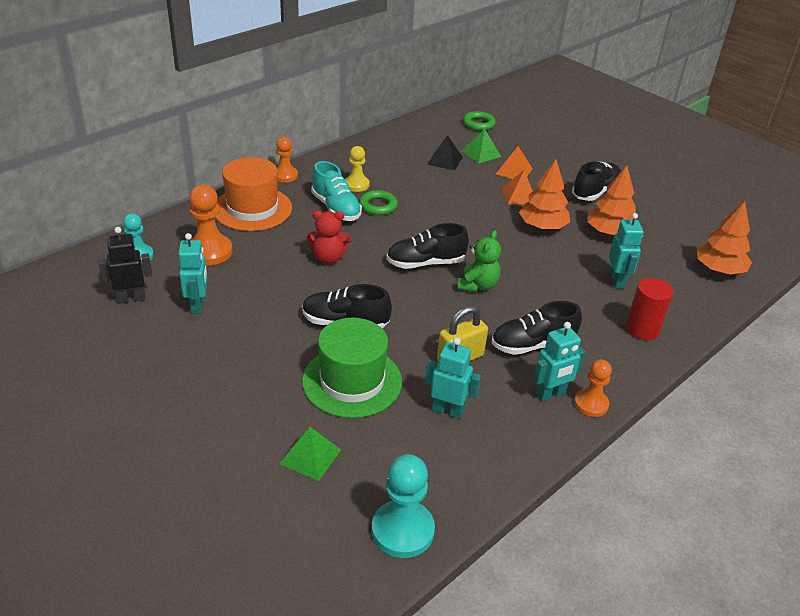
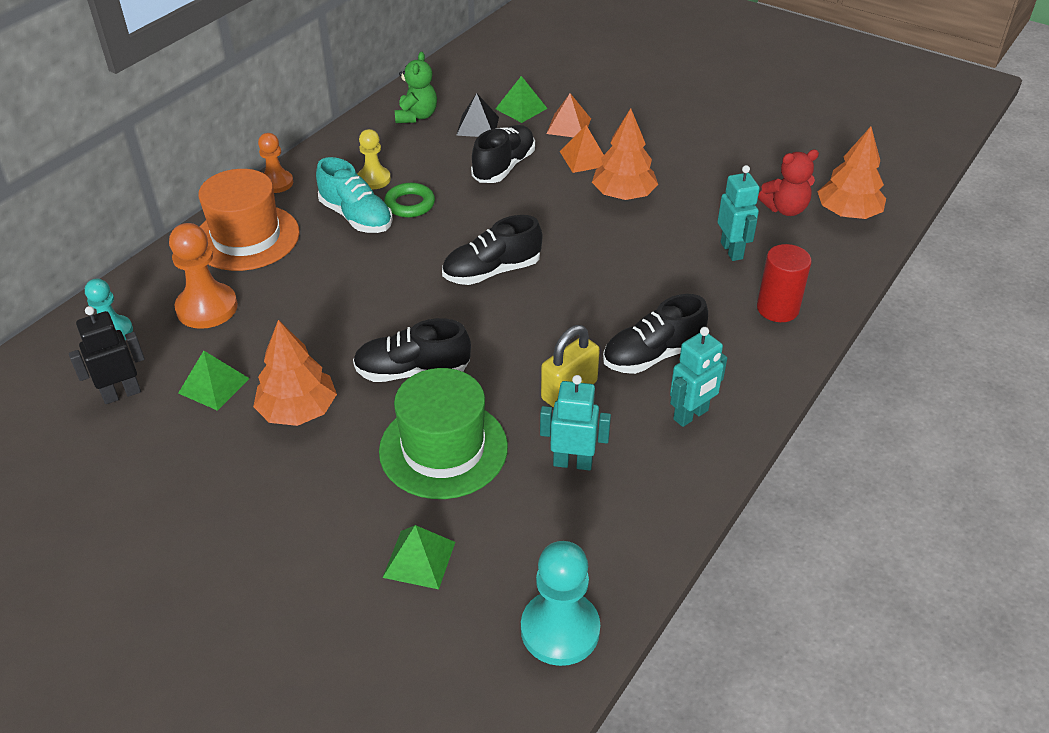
camera: 10 degrees left, 5 degrees up
(198, 305) = (214, 385): turquoise robot -> green pyramid
(328, 258) = (366, 288): red teddy bear -> red teddy bear (785, 209)
(477, 285) = (565, 289): green teddy bear -> green teddy bear (416, 116)
(478, 124) = (507, 68): green ring -> none
(591, 404) = (741, 418): orange pawn -> none
(595, 192) = (676, 136): black shoe -> black shoe (504, 167)
(609, 232) = (706, 188): orange tree -> orange tree (298, 410)

